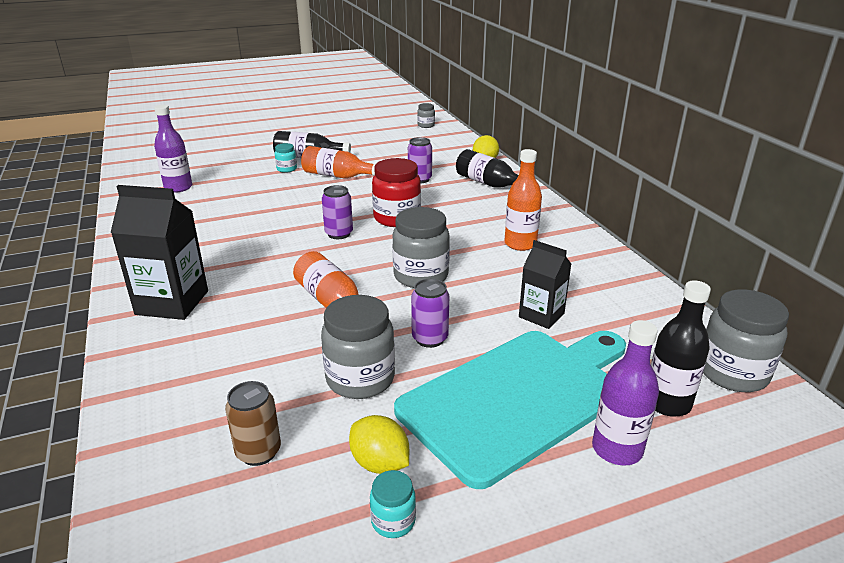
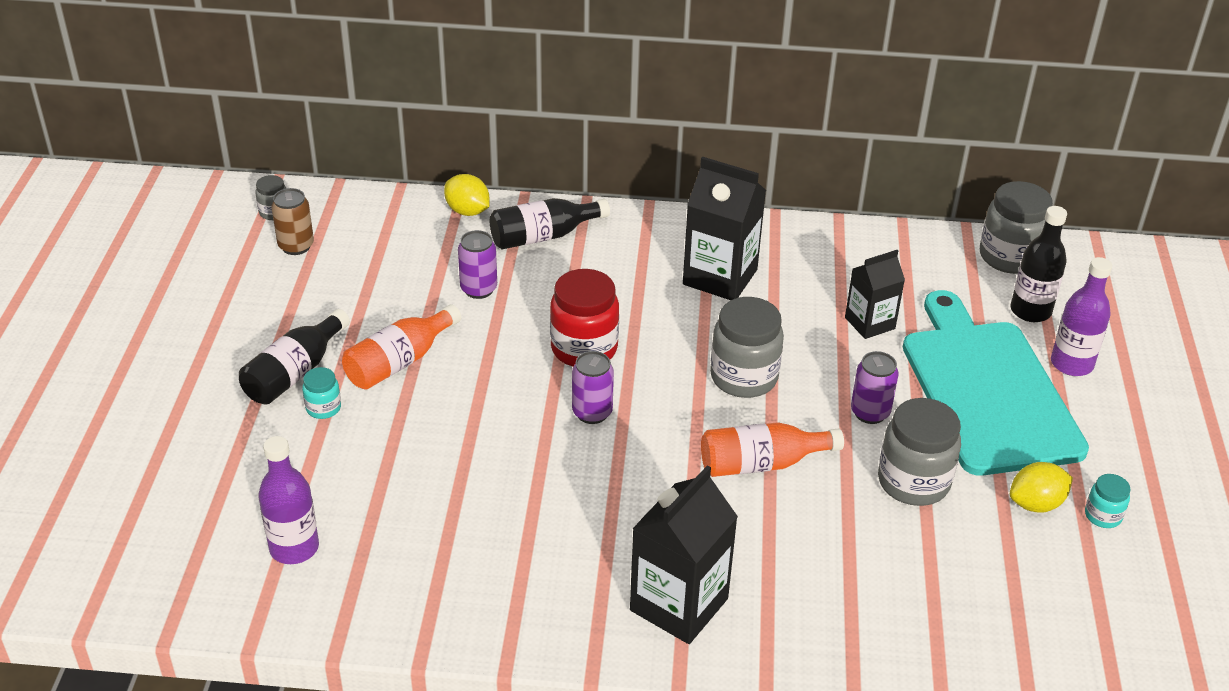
camera: 65 degrees left, 10 degrees up
(258, 452) = (991, 579): brown can -> brown can (296, 246)
(520, 244) = (720, 277): orange bottle -> black carton

